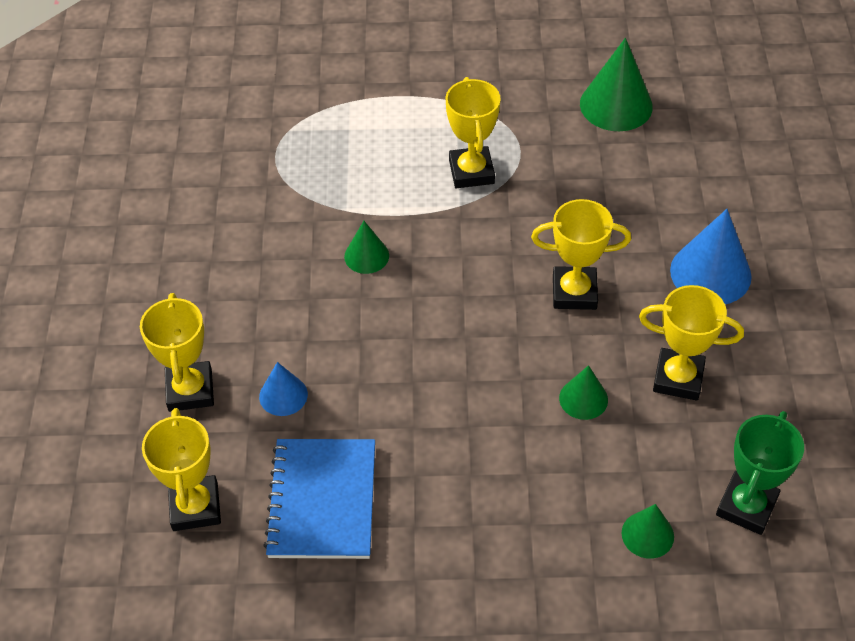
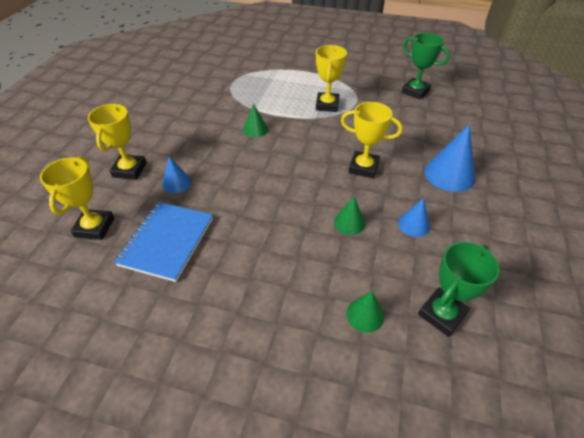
camera: 15 degrees right, 5 degrees down
(616, 105) = (415, 91): green cone -> green trophy
(678, 378) = (414, 224): yellow trophy -> blue cone

